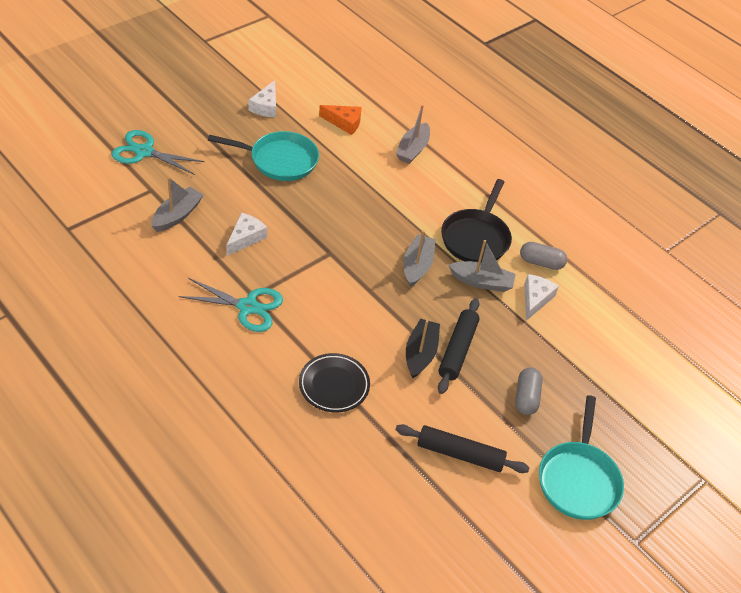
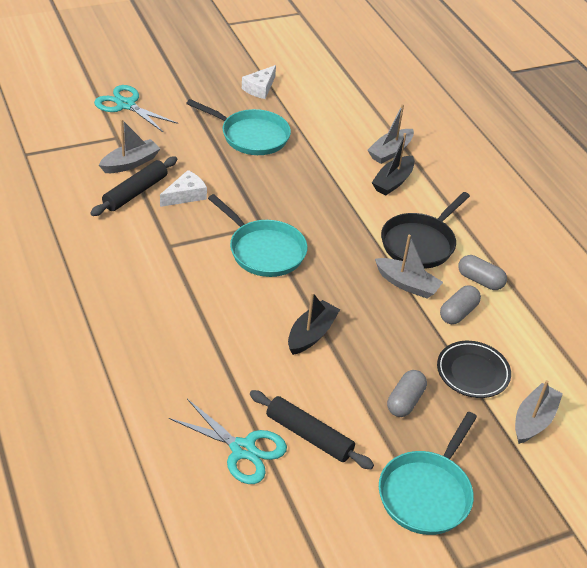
camera: 20 degrees right, 5 degrees down
(247, 307) = (158, 254): turquoise scissors -> turquoise scissors (242, 449)
(334, 385) = (210, 342): black plate -> black plate (472, 372)
(342, 279) = (264, 250): none -> turquoise pan
(344, 123) = (331, 116): orange cheese -> none
(417, 266) = (345, 255): grey boat -> grey boat (533, 420)
(427, 180) = (393, 182): none -> black boat
(457, 350) = (352, 340): black rolling pin -> black rolling pin (135, 192)
(535, 299) = (458, 313): white cheese -> grey capsule

